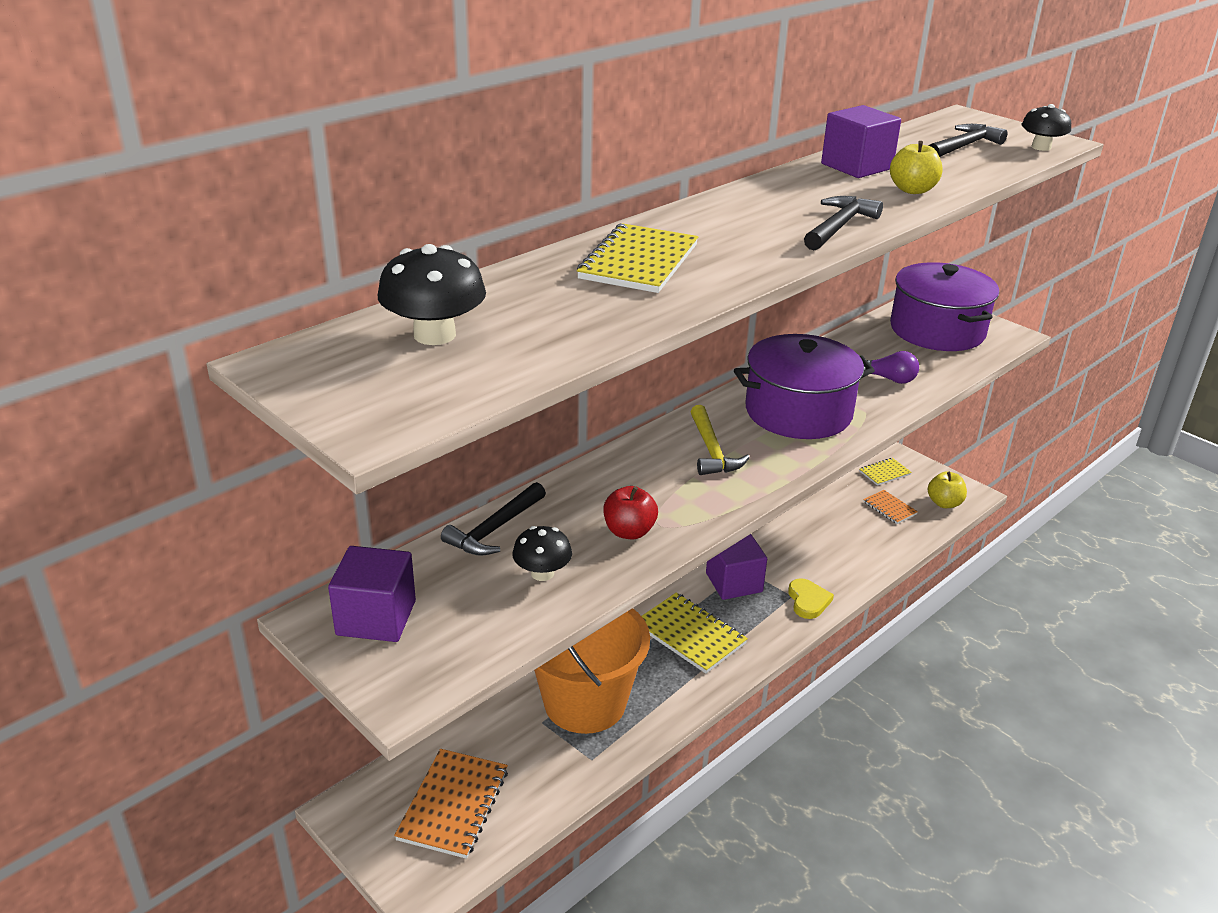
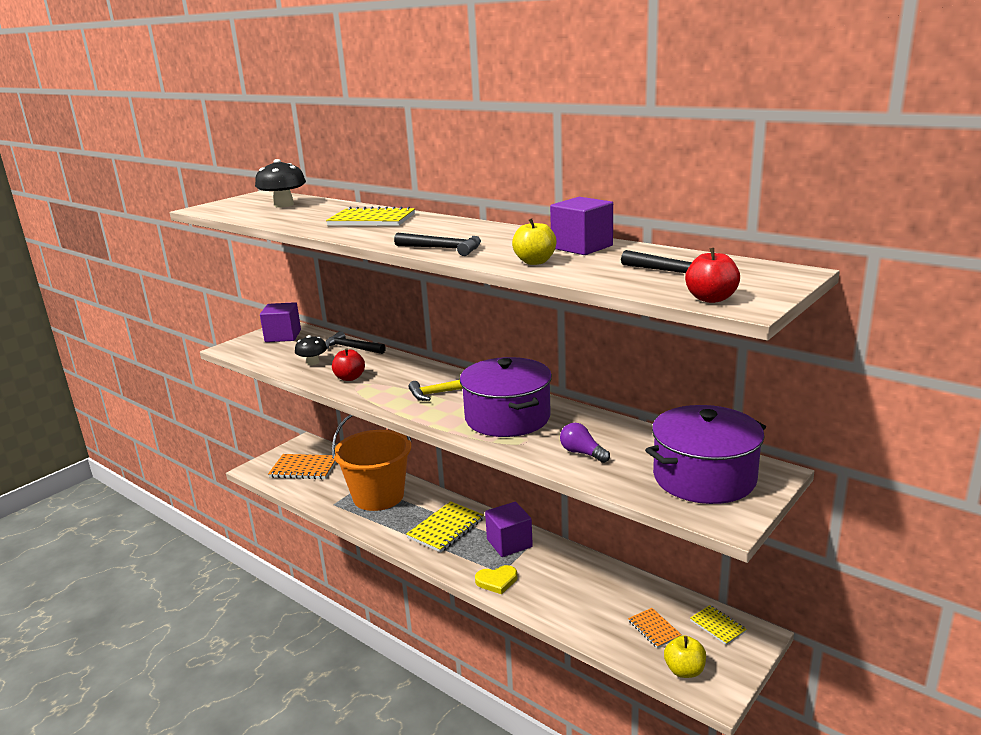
camera: 85 degrees right, 10 degrees down
(889, 379) = (582, 453): purple light bulb -> purple light bulb turned 120 degrees clockwise
(889, 508) = (654, 629): orange notebook -> orange notebook turned 75 degrees counterclockwise
(1041, 147) = (711, 299): black mushroom -> red apple

